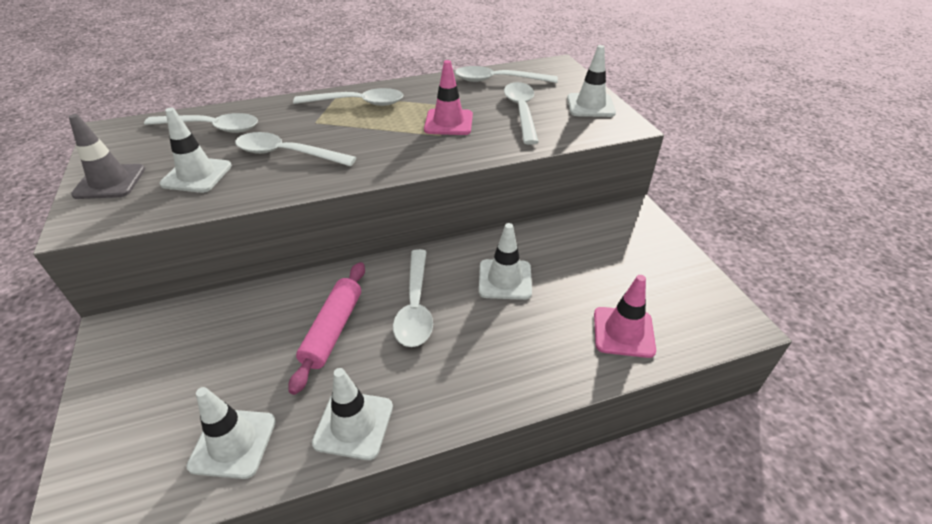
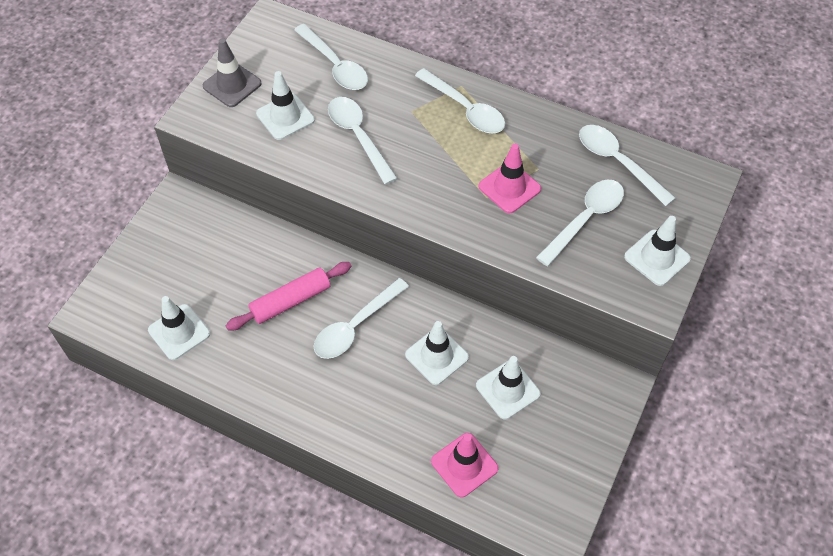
camera: 45 degrees right, 15 degrees up
(353, 424) = (243, 376): white traffic cone -> white traffic cone (508, 390)

